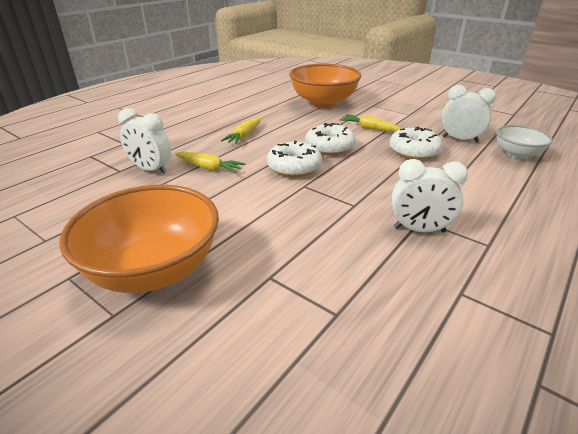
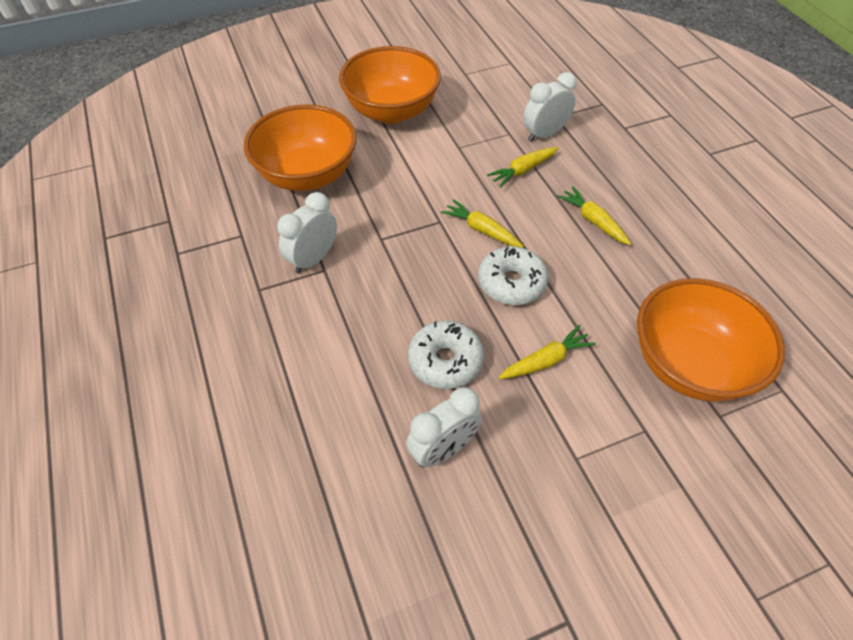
camera: 120 degrees right, 20 degrees up
(294, 167) = (481, 230): white donut -> yellow carrot
(325, 288) = (307, 175): none -> orange bowl
(517, 154) = (355, 480): white bowl -> none

